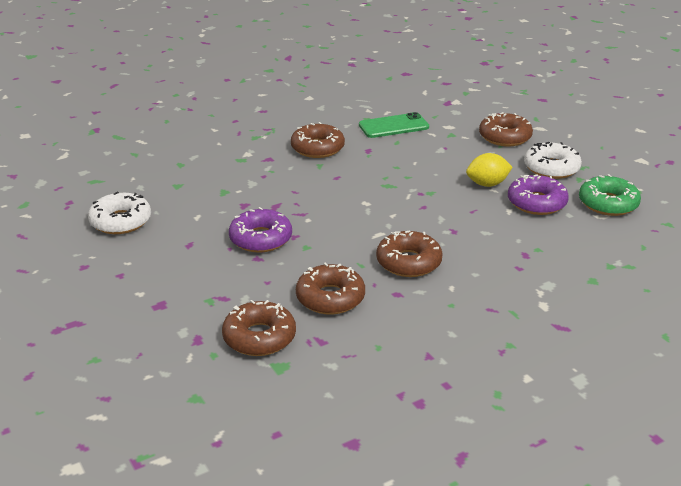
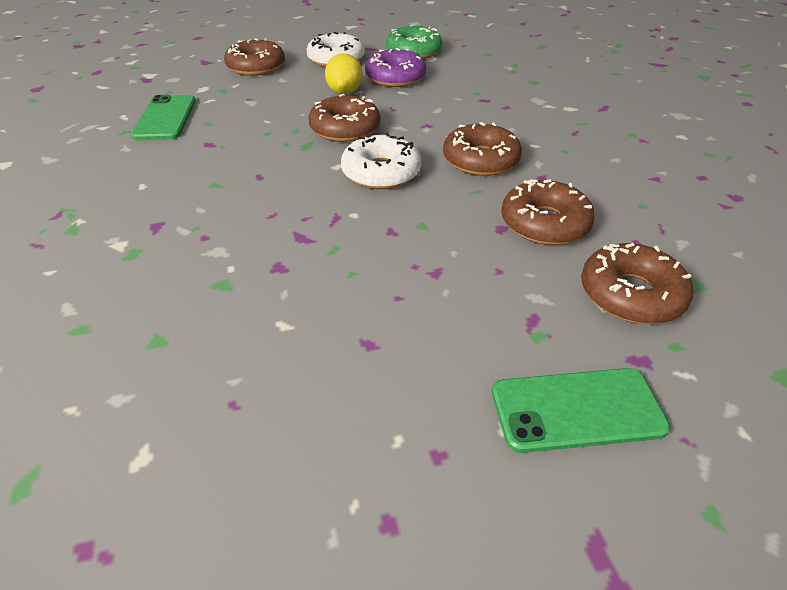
camera: 75 degrees left, 10 degrees up
(121, 221) = (238, 442): white donut -> white donut (381, 172)
(154, 316) = (577, 410): none -> green phone
(261, 239) = (385, 262): purple donut -> none
(317, 148) = (166, 179): brown donut -> brown donut (345, 129)

